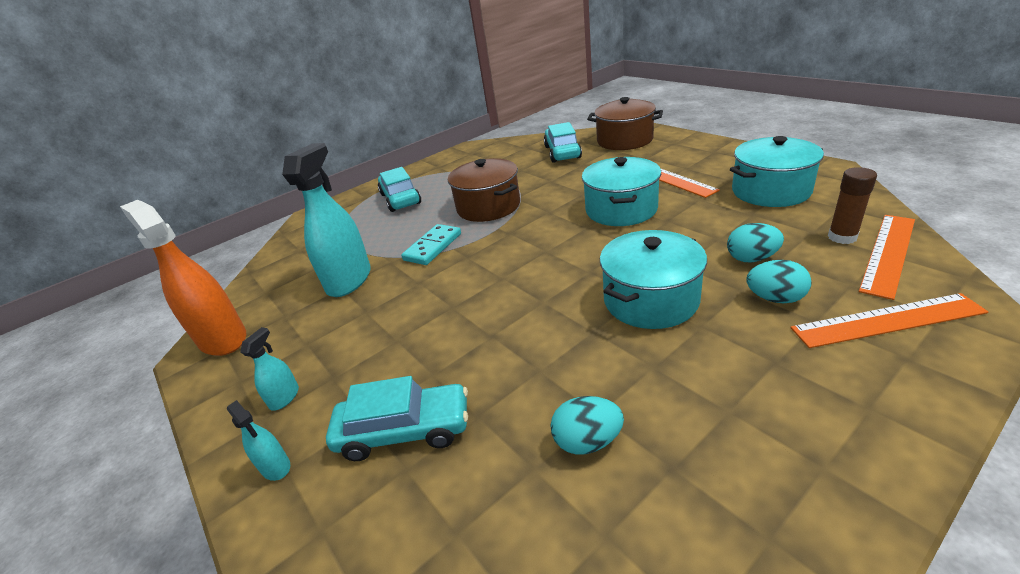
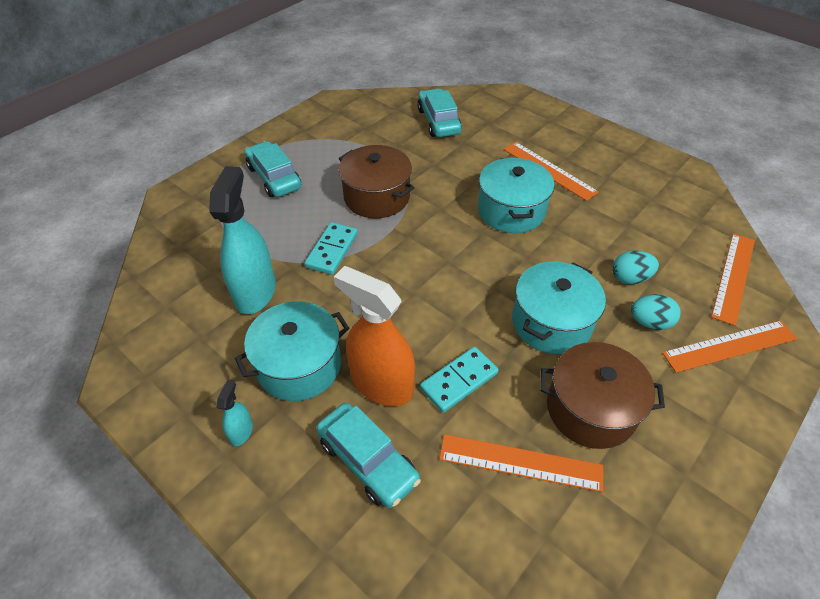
camera: 15 degrees left, 15 degrees up
(223, 339) = (143, 366): orange spray bottle -> orange spray bottle (381, 384)
(275, 467) = (262, 501): turquoise spray bottle -> none
(404, 431) = (367, 461): turquoise car -> turquoise car turned 60 degrees clockwise
(531, 354) = (459, 381): none -> turquoise domino
(587, 441) = (520, 463): turquoise egg -> orange ruler
(624, 140) = (501, 110): brown pot -> brown pot (591, 409)
(770, 191) = (642, 196): turquoise pot -> turquoise pot (299, 365)
(842, 237) = (700, 257): brown glue stick -> none

